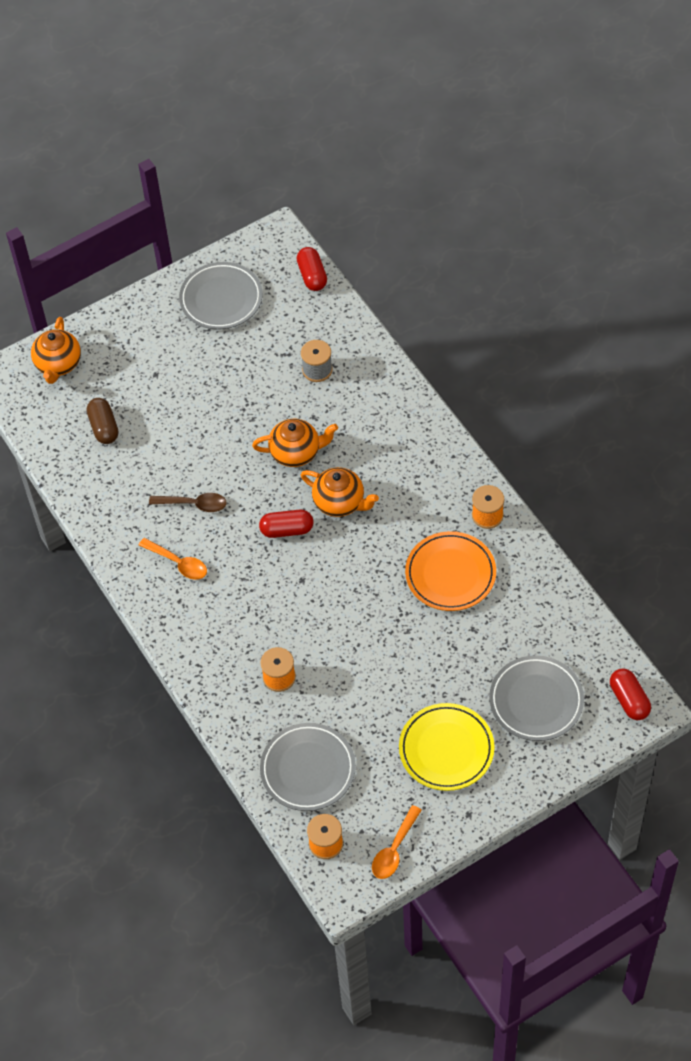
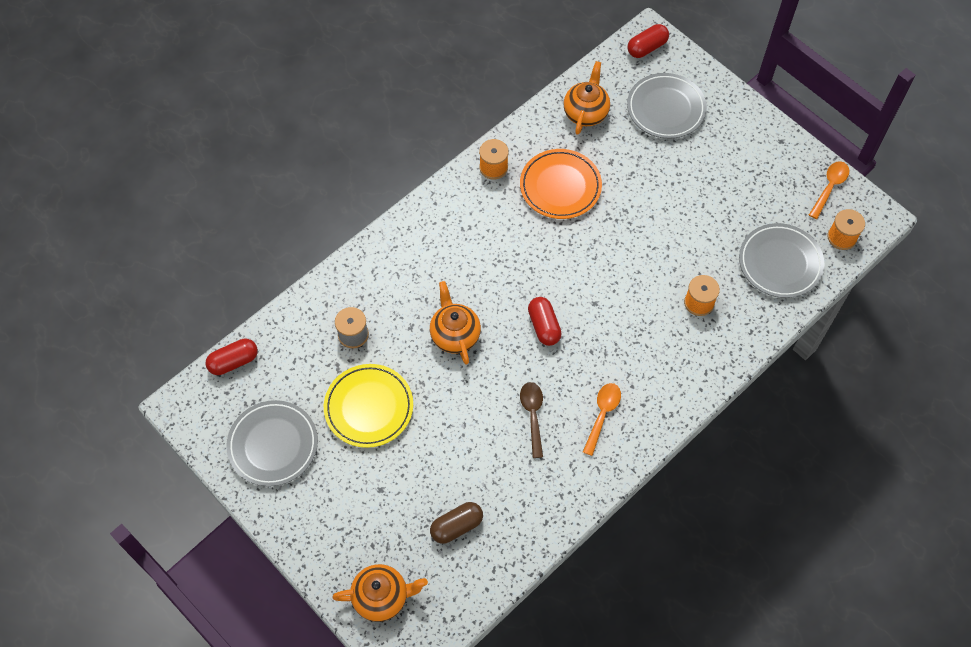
camera: 105 degrees left, 5 degrees up
(340, 502) = (504, 287): orange teapot -> orange teapot (585, 113)
(394, 849) = (829, 187): orange spoon -> orange spoon turned 75 degrees counterclockwise
(446, 749) = (729, 164): yellow plate -> yellow plate (369, 407)

